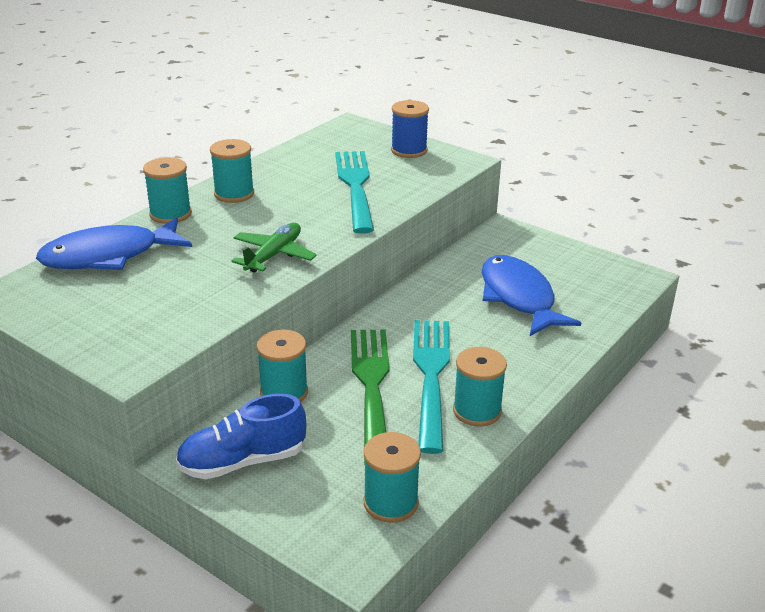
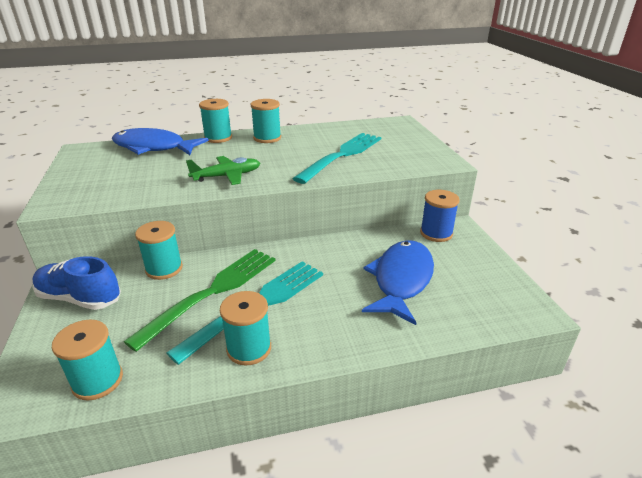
camera: 40 degrees right, 0 degrees up
(409, 150) = (414, 145): blue spool -> blue spool (436, 233)

